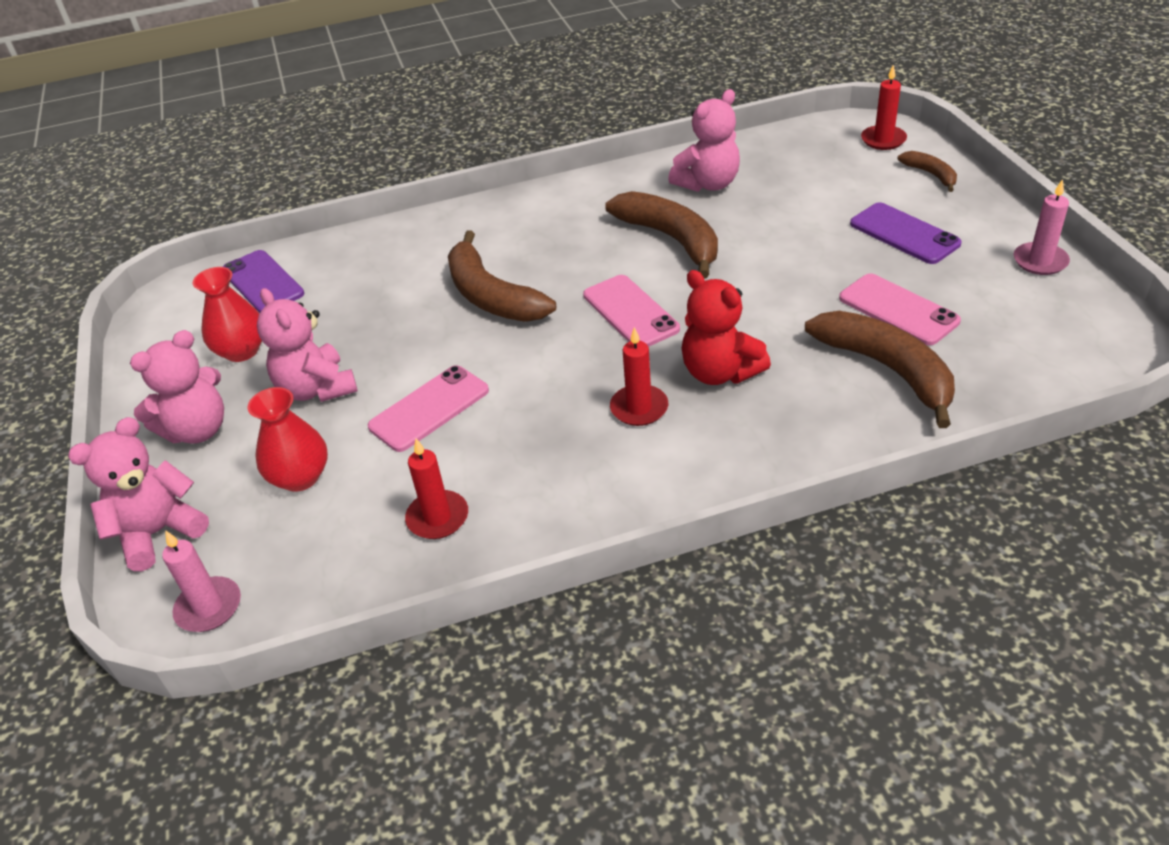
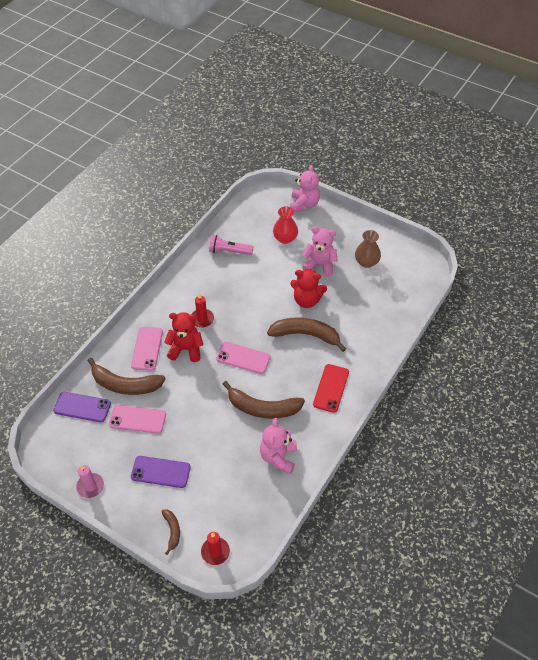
camera: 135 degrees right, 10 degrees up
(197, 430) = (338, 232): pink teddy bear -> none
(209, 607) = (263, 199): pink candle -> none
(242, 351) = (366, 262): red vase -> brown vase
(262, 282) = (403, 290): purple phone -> purple phone (82, 407)
(420, 343) = (307, 300): none -> red teddy bear
(429, 408) = (273, 280): pink phone -> pink phone (147, 348)
(437, 517) = (229, 251): red candle -> pink flashlight
(544, 219) = (331, 388): none -> red phone
(931, 174) = (172, 531): brown banana -> brown banana turned 120 degrees counterclockwise

